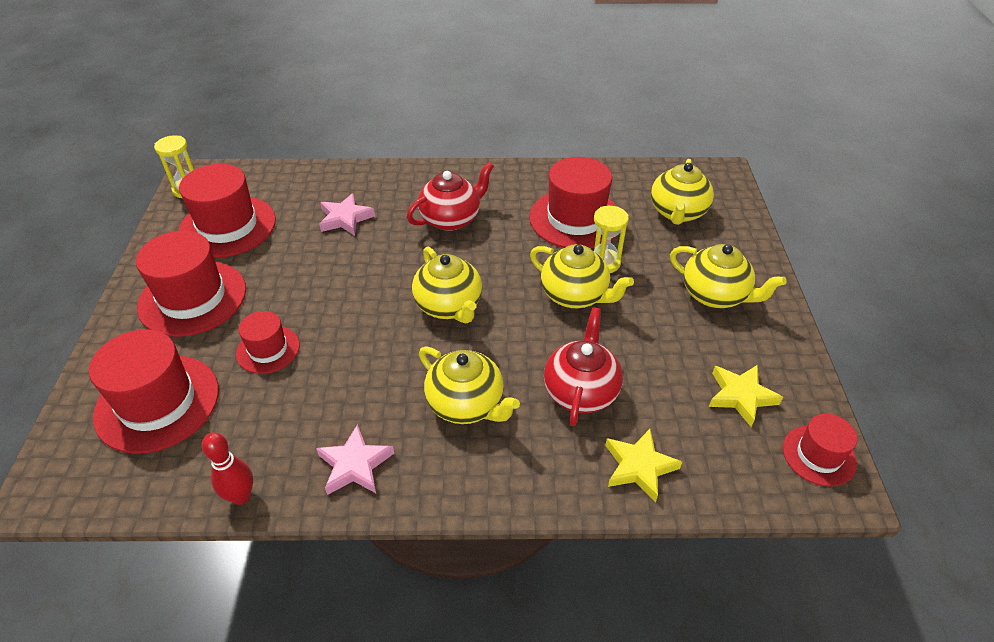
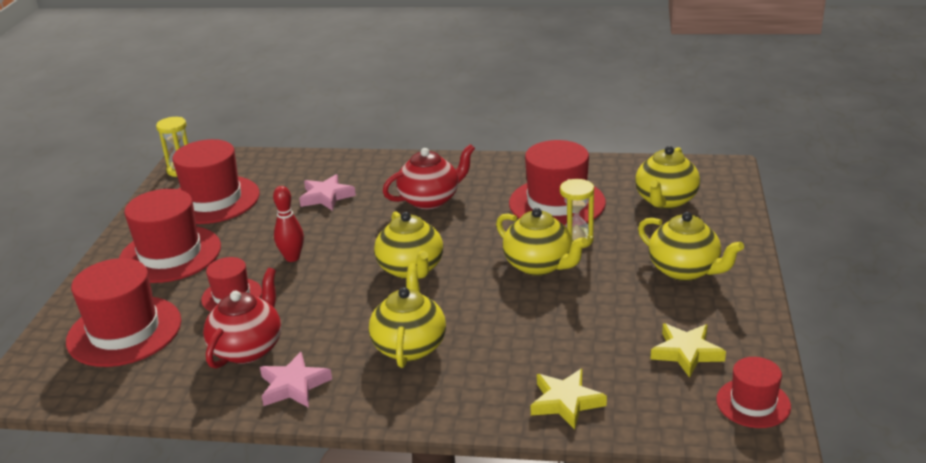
camera: 10 degrees right, 15 degrees down
(241, 496) = (186, 402): red bowling pin -> red bowling pin (292, 258)
(466, 404) = (409, 346): yellow teapot -> yellow teapot turned 135 degrees counterclockwise
(581, 391) = (524, 341): red teapot -> red teapot (248, 348)

